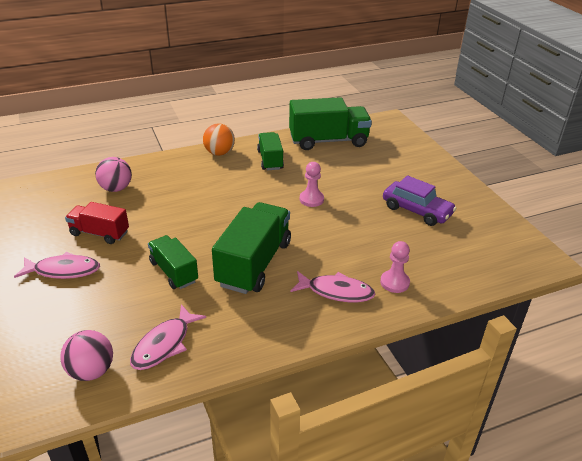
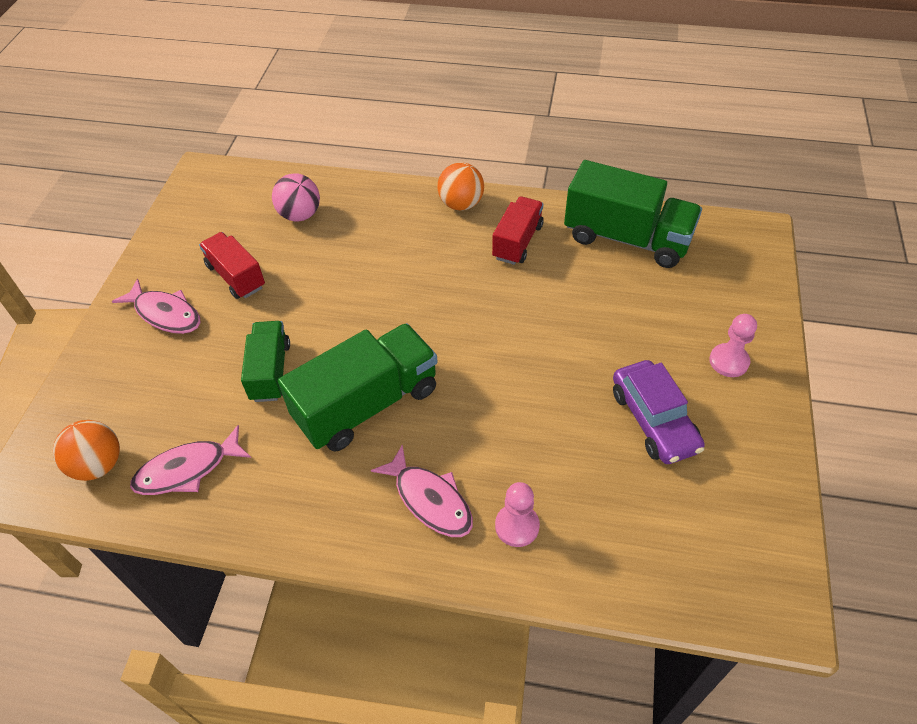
camera: 35 degrees right, 15 degrees up
(91, 371) = (98, 465): pink ball -> orange ball
(270, 160) = (517, 242): green truck -> red truck
(311, 199) = (519, 333): pink pawn -> pink pawn (729, 361)

